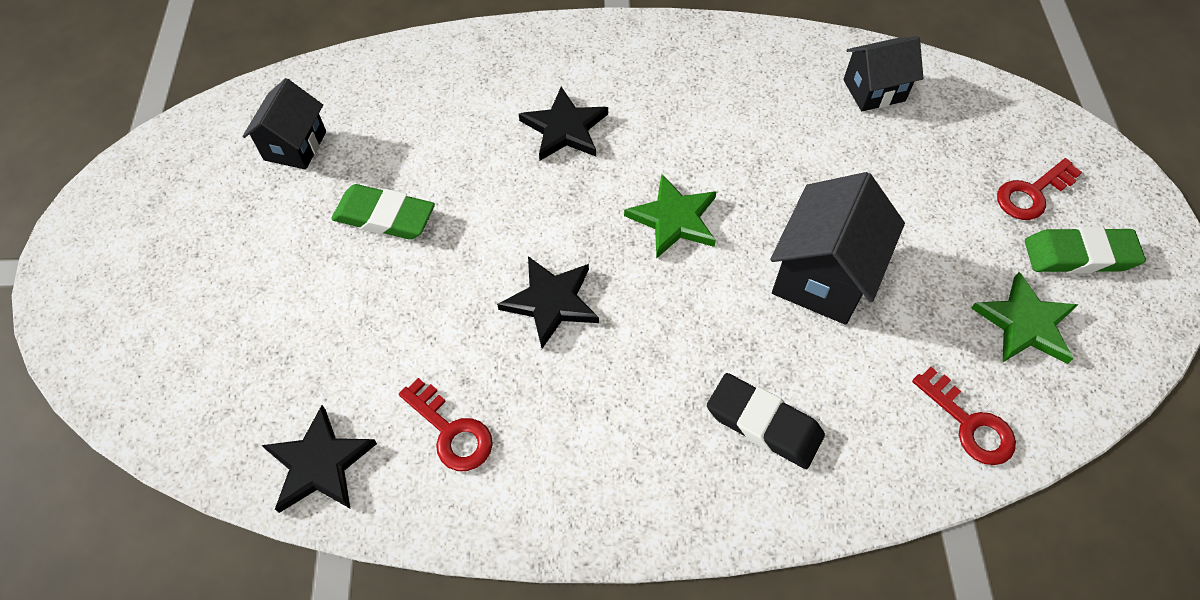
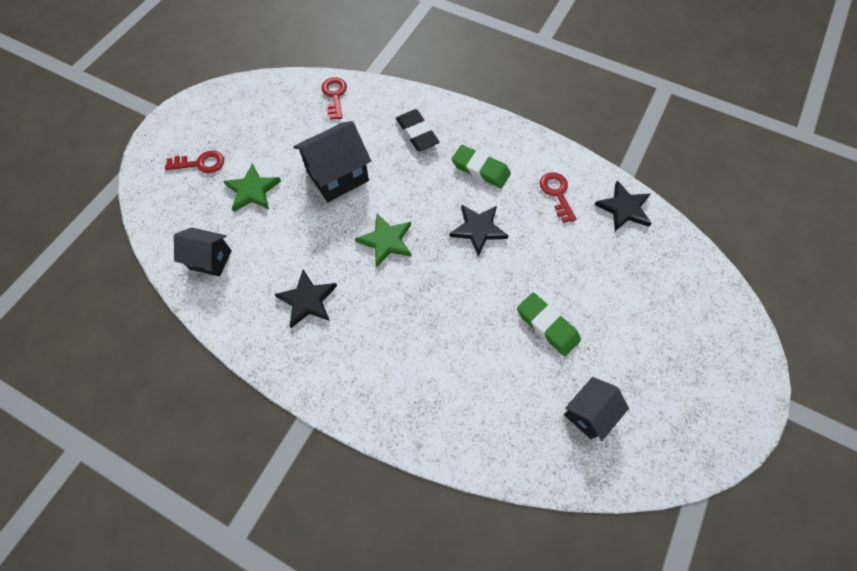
camera: 150 degrees left, 5 degrees up
(564, 128) = (408, 332): black star -> black star (307, 300)
(1025, 323) = (271, 116): green star -> green star (253, 190)
(1079, 255) = (215, 129): green eraser -> green eraser (480, 169)

